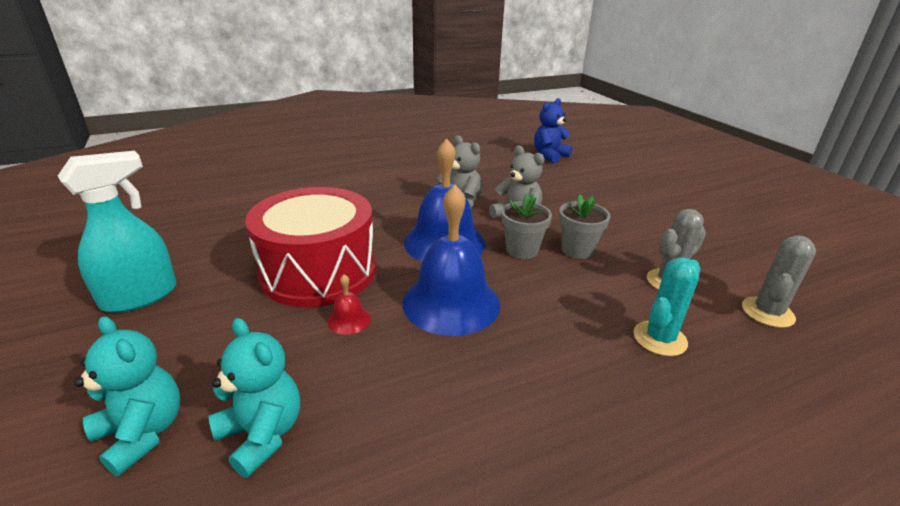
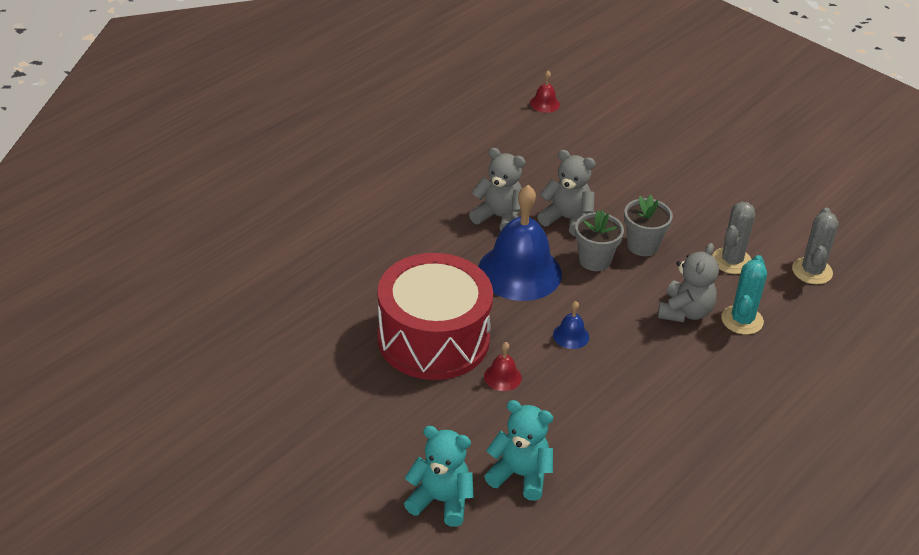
camera: 25 degrees left, 10 degrees up
(140, 296) = (304, 411): turquoise spray bottle -> none
(451, 302) = (571, 336): blue bell -> blue bell, size x0.41
(549, 156) = (544, 103): blue teddy bear -> red bell
(592, 313) = (685, 312): none -> grey teddy bear

